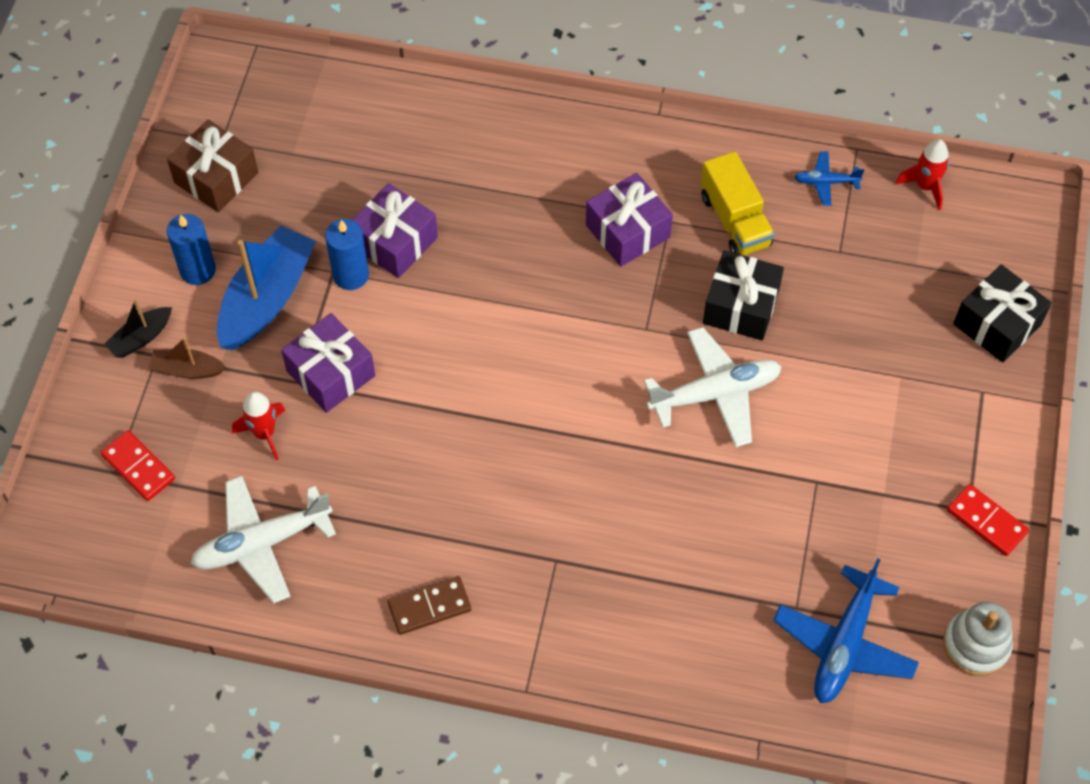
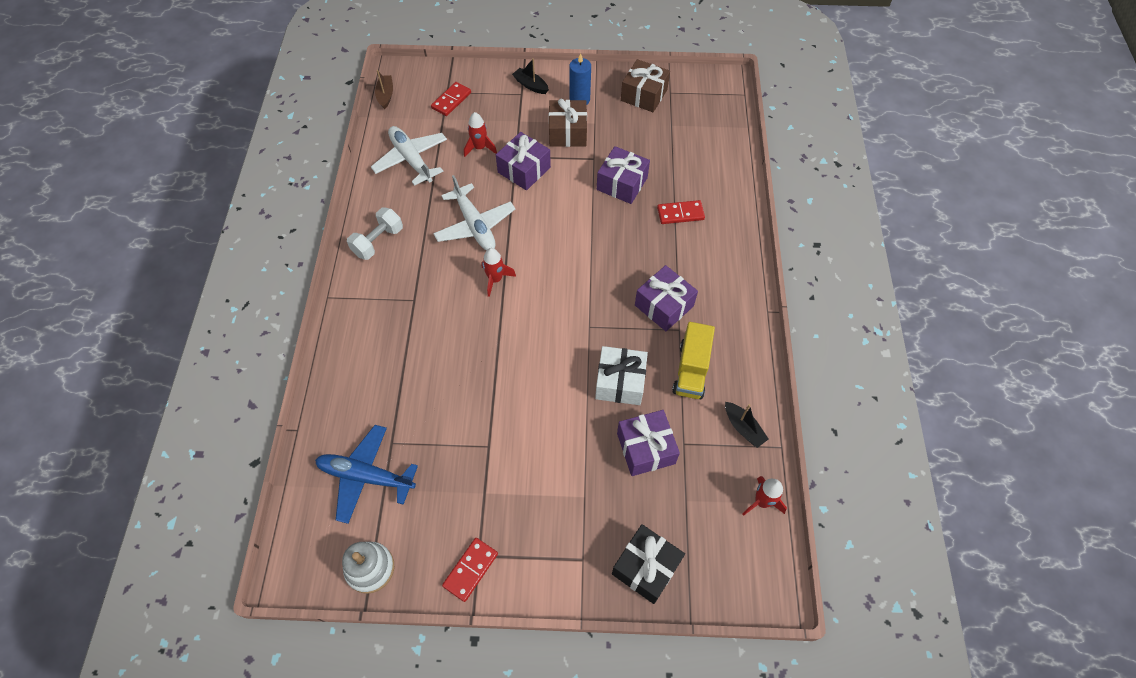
camera: 80 degrees right, 0 degrees up
(187, 369) = (514, 108): brown boat -> brown boat (385, 95)
(267, 299) = (567, 132): blue boat -> brown gift
(351, 275) = (593, 167): blue candle -> none
(429, 607) = (378, 241): brown domino -> white dumbbell
(471, 178) = (680, 213): none -> red domino
(540, 440) = (495, 279): none -> red rocket
(715, 394) = (547, 374): white plane -> white plane (475, 225)
(735, 220) = (691, 370): yellow truck -> yellow truck turned 45 degrees counterclockwise
(741, 306) = (620, 382): black gift -> white gift
(826, 182) = (743, 428): blue plane -> black boat
(841, 295) = (645, 448): none -> purple gift

